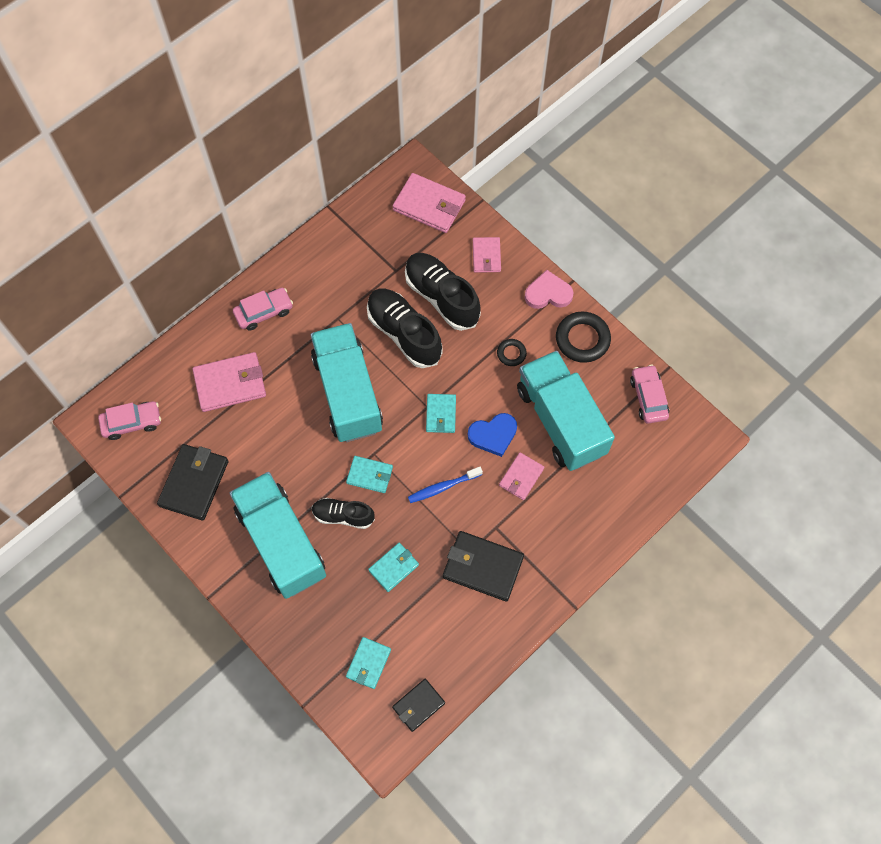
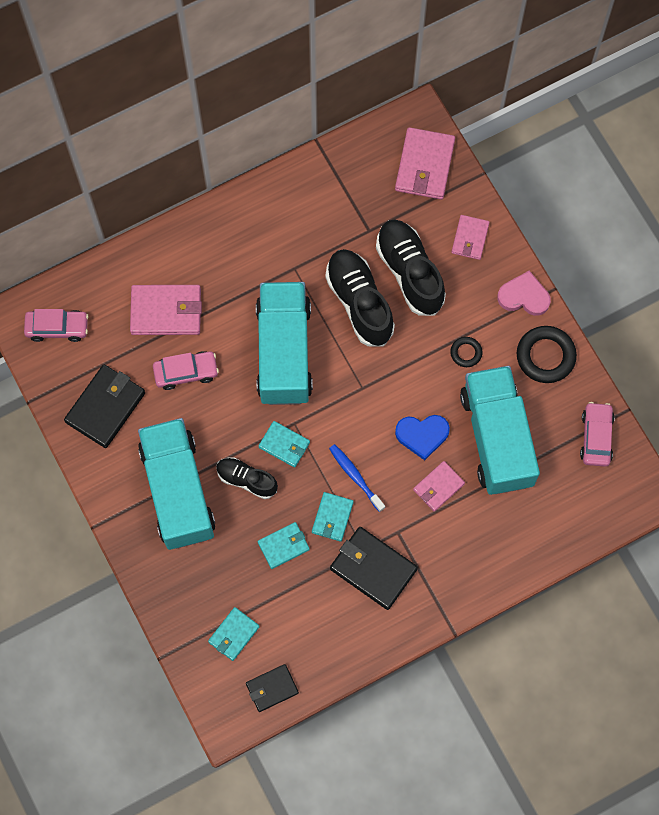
camera: 15 degrees right, 5 degrees up
(264, 312) = (219, 242): pink car -> pink car (186, 372)
(429, 205) = (424, 166): pink wallet -> pink wallet turned 60 degrees clockwise
(441, 414) = (374, 399): turquoise wallet -> turquoise wallet (332, 517)
(443, 487) = (355, 476): blue toothbrush -> blue toothbrush turned 60 degrees clockwise

